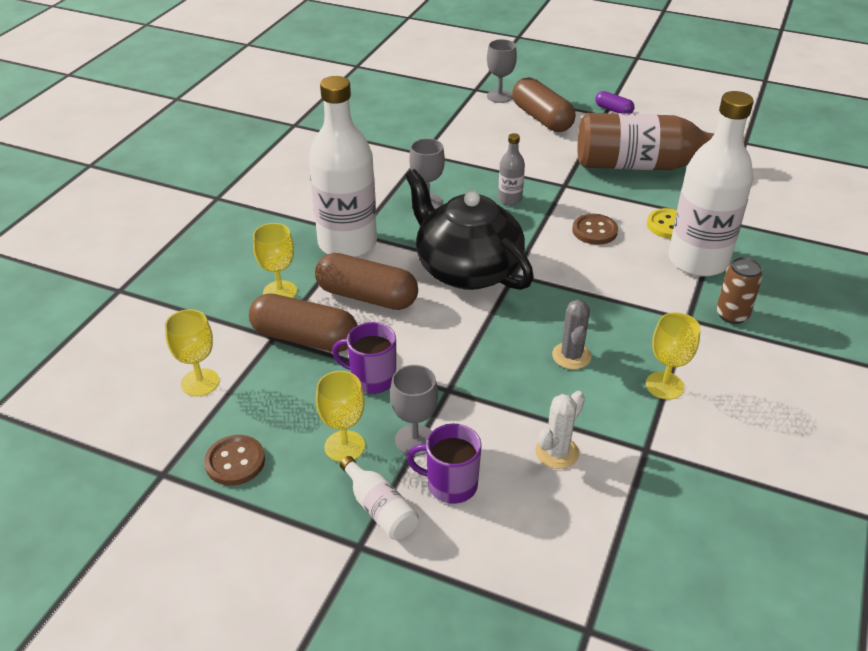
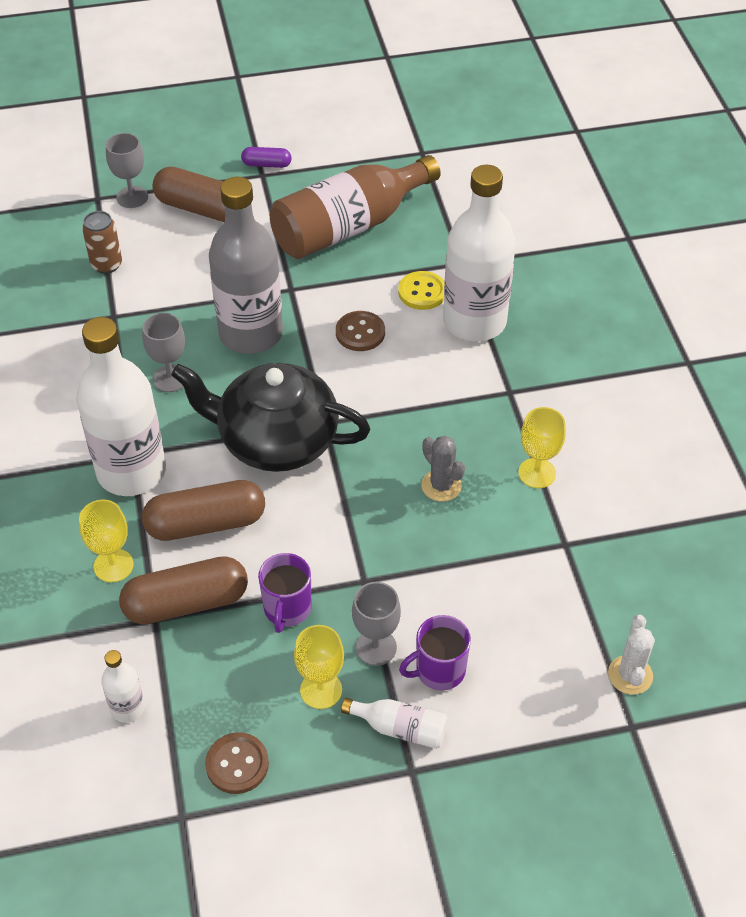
camera: 35 degrees left, 10 degrees up
(200, 382) = (127, 708): yellow goblet -> white bottle
(372, 379) = (287, 609): purple mug -> purple mug turned 60 degrees counterclockwise
(509, 199) = (251, 333): grey bottle -> grey bottle, size x2.28
(557, 452) = (499, 588): white cactus -> white cactus (630, 675)
(732, 315) = (541, 368): brown can -> brown can (106, 265)

